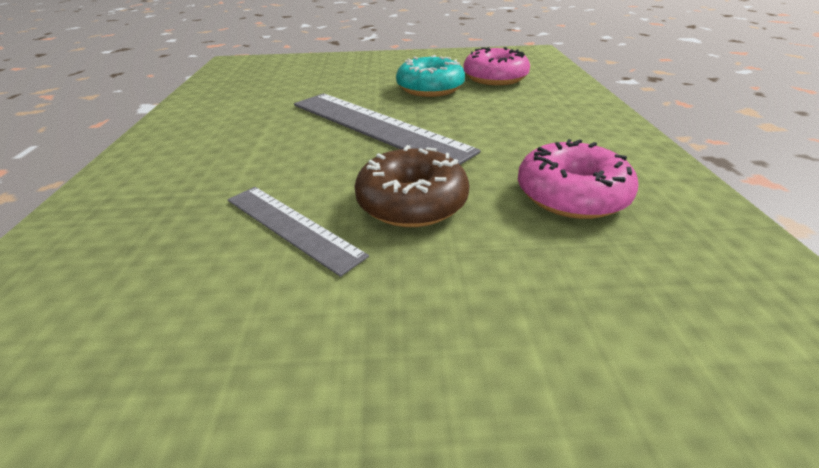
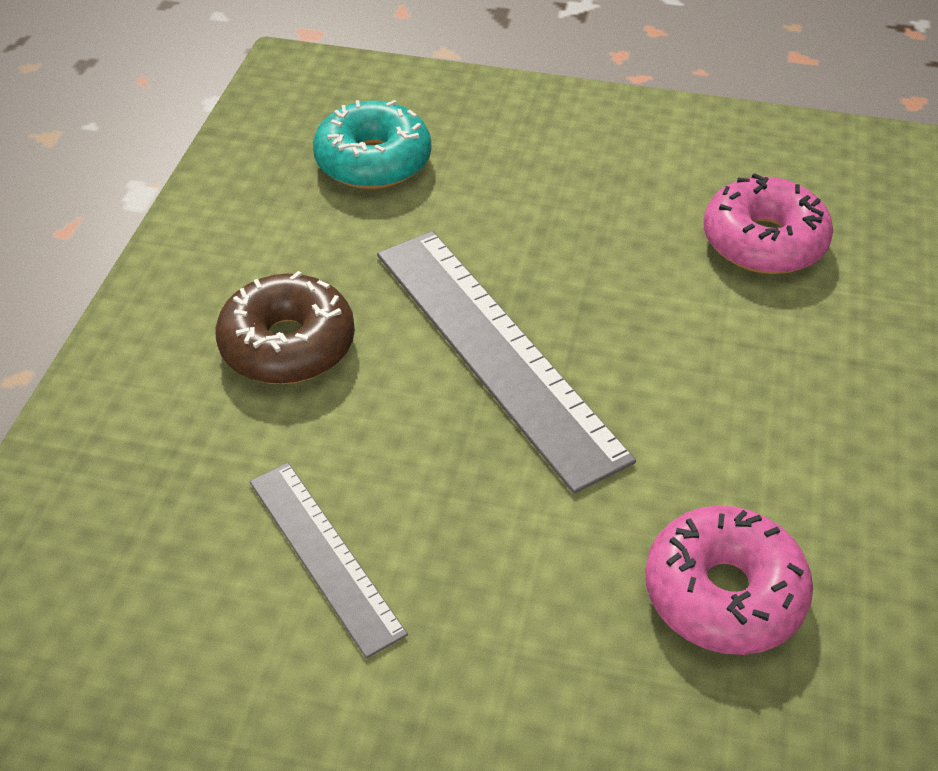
camera: 15 degrees right, 10 degrees up
(412, 202) = (493, 550): brown donut -> brown donut (288, 345)
(430, 88) = (627, 252): turquoise donut -> turquoise donut (373, 161)

